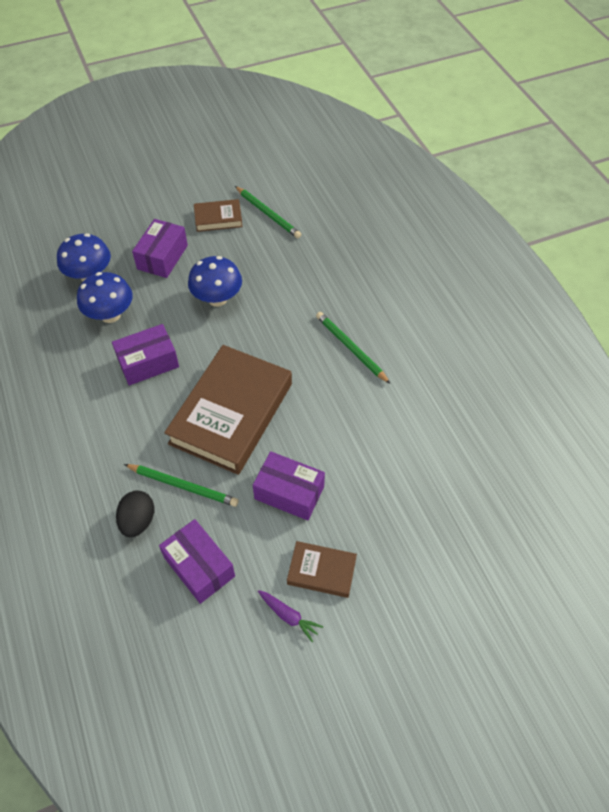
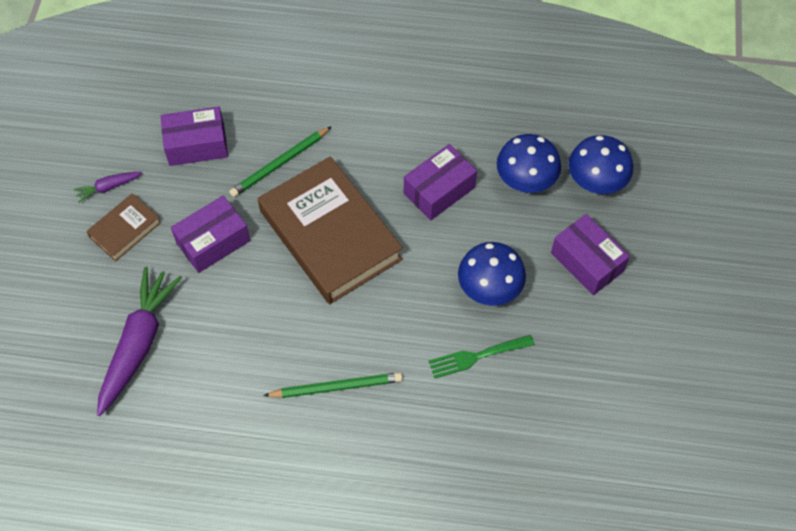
camera: 120 degrees right, 5 degrees up
(138, 521) = (270, 119): black egg -> none
(148, 363) = (439, 190): purple box -> purple box turned 45 degrees clockwise
(218, 218) = (623, 349): brown book -> none
(268, 214) = (602, 410): green pencil -> none
(273, 284) = (477, 356): none -> green fork
(411, 491) = (138, 344): none -> purple carrot

